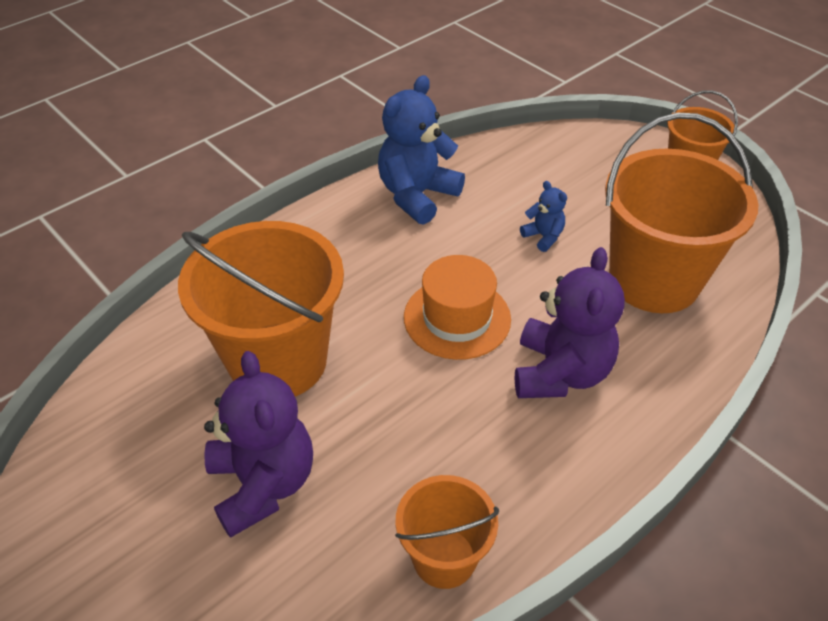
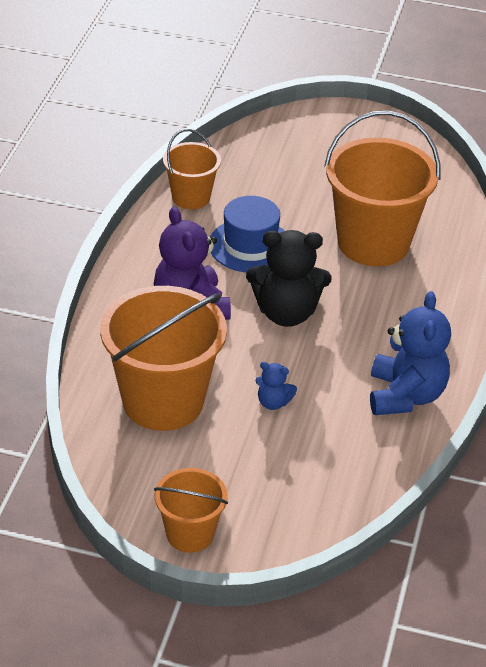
camera: 145 degrees right, 5 degrees down
(263, 484) = (313, 188): purple teddy bear -> none
(426, 427) = (250, 245): none -> blue hat
(457, 318) = (286, 313): orange hat -> black teddy bear

